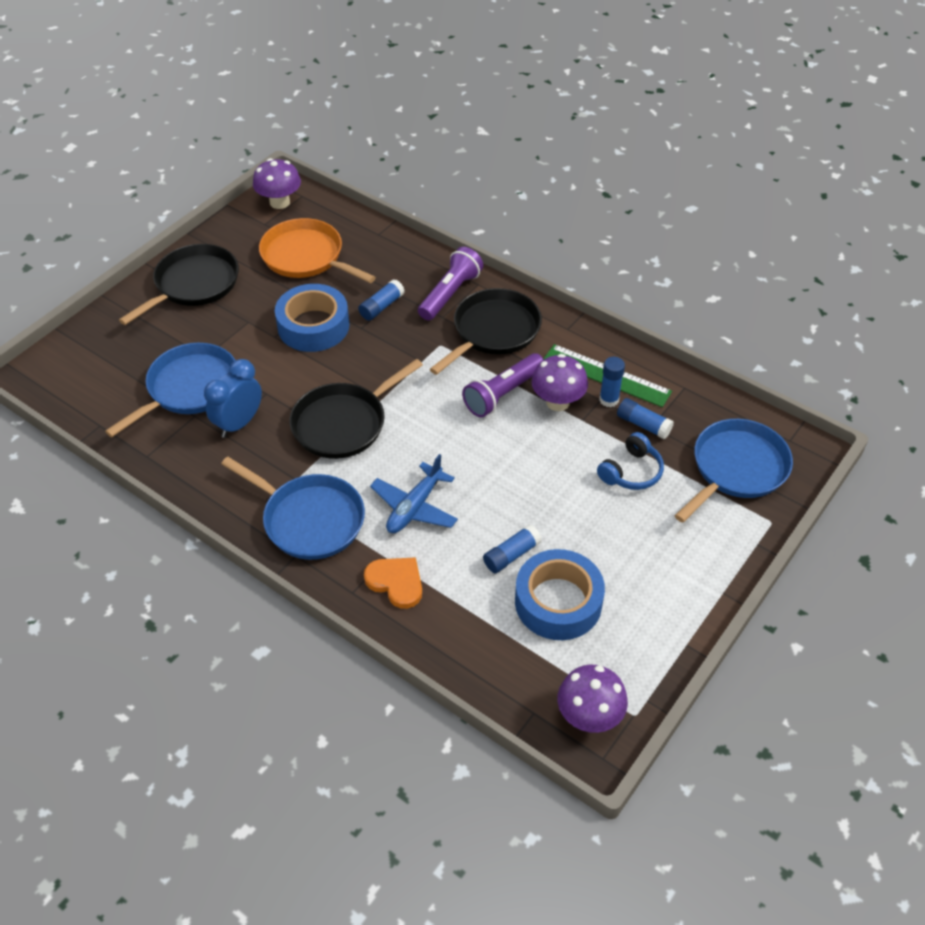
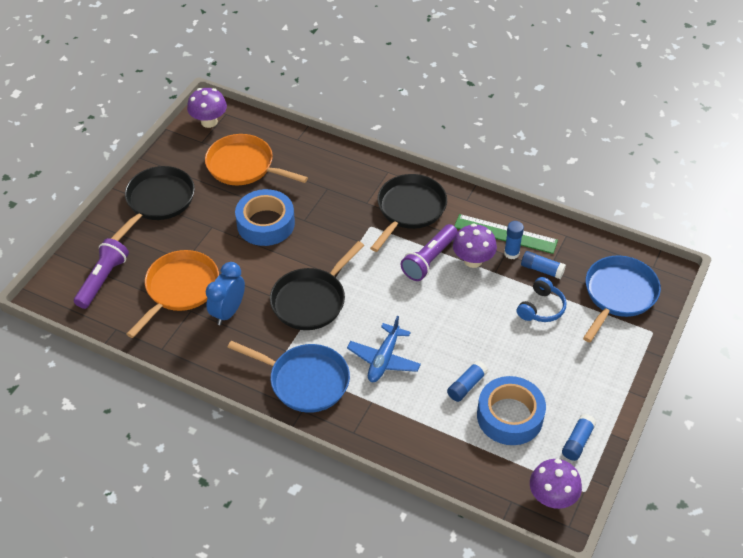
camera: 10 degrees left, 0 degrees up
(189, 388) = (180, 288): blue pan -> orange pan
(381, 306) = (316, 200): blue glue stick -> blue glue stick (577, 441)
(396, 582) = (385, 420): orange heart -> none
(450, 294) = (367, 183): purple flashlight -> purple flashlight (102, 280)

